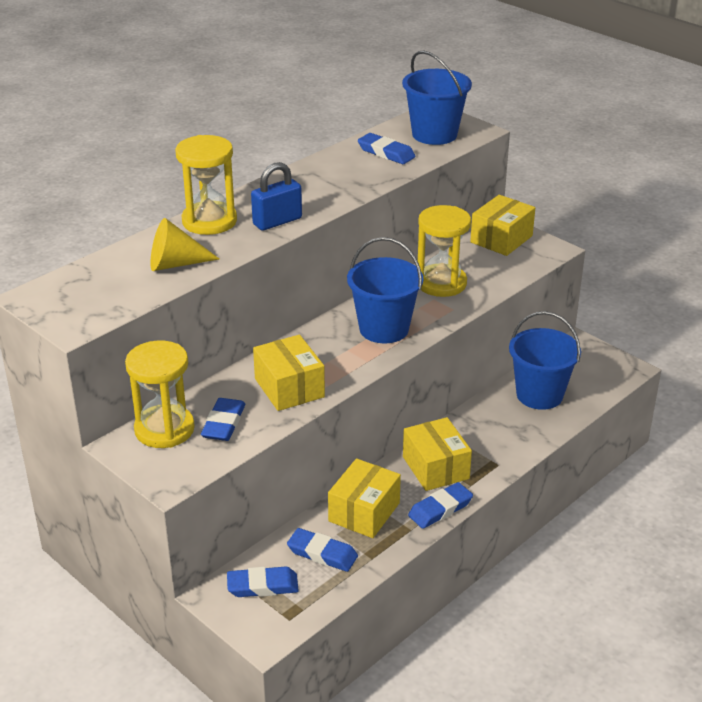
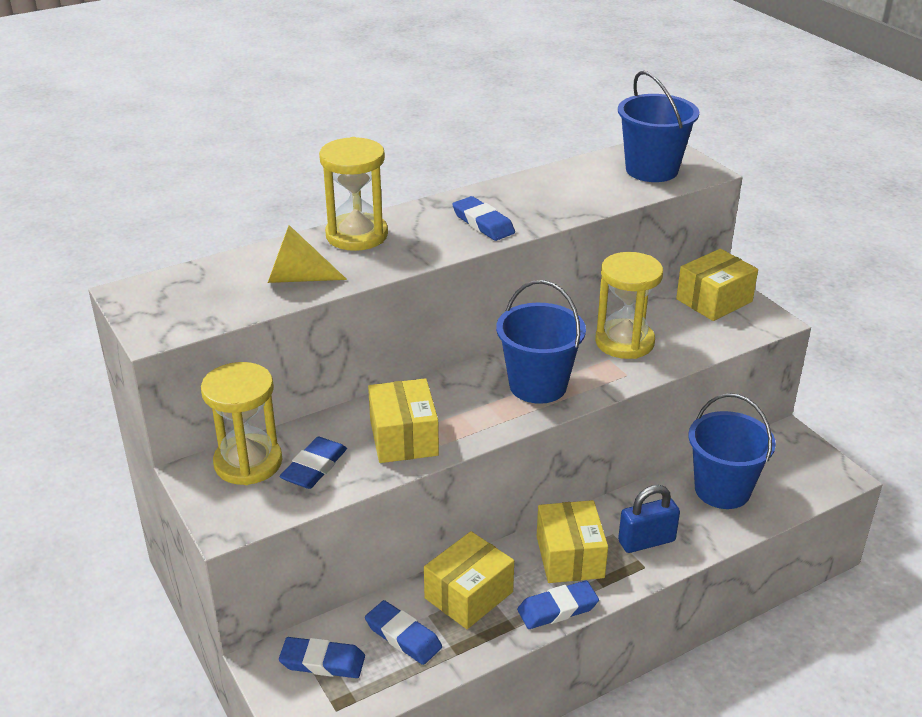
camera: 15 degrees right, 0 degrees up
(277, 221) = (430, 246): blue padlock -> blue padlock (646, 541)
(386, 153) = (587, 184): blue eraser -> blue eraser (483, 223)

